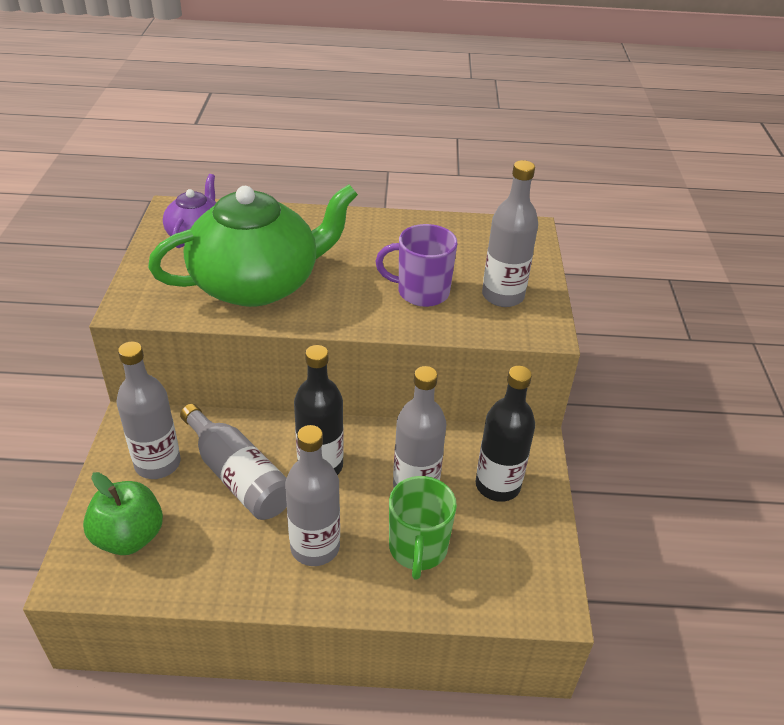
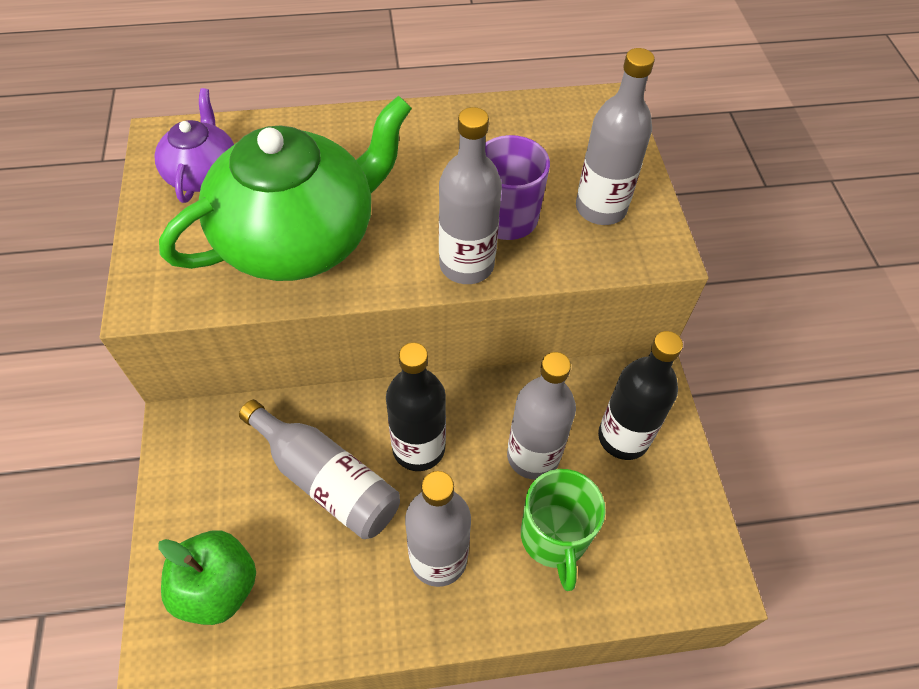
camera: 10 degrees left, 15 degrees up
(157, 464) = (226, 480): grey bottle -> grey bottle (466, 265)

